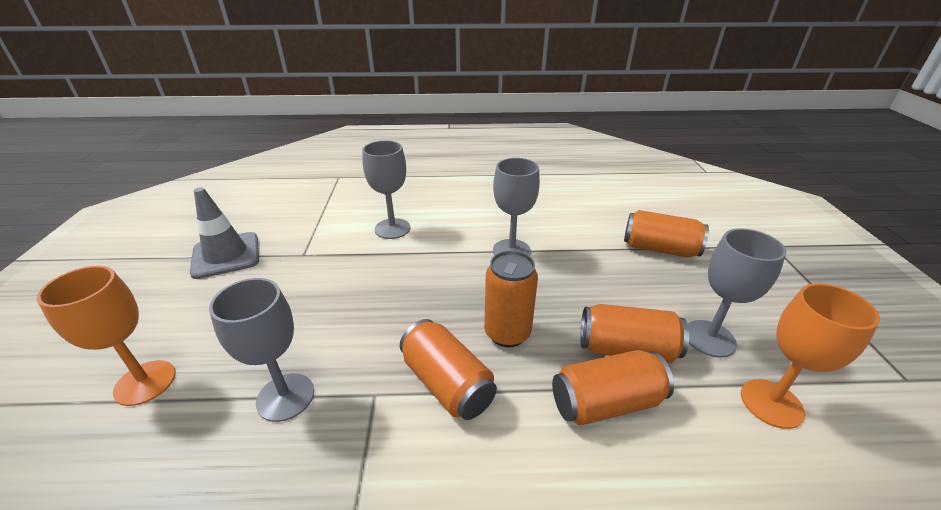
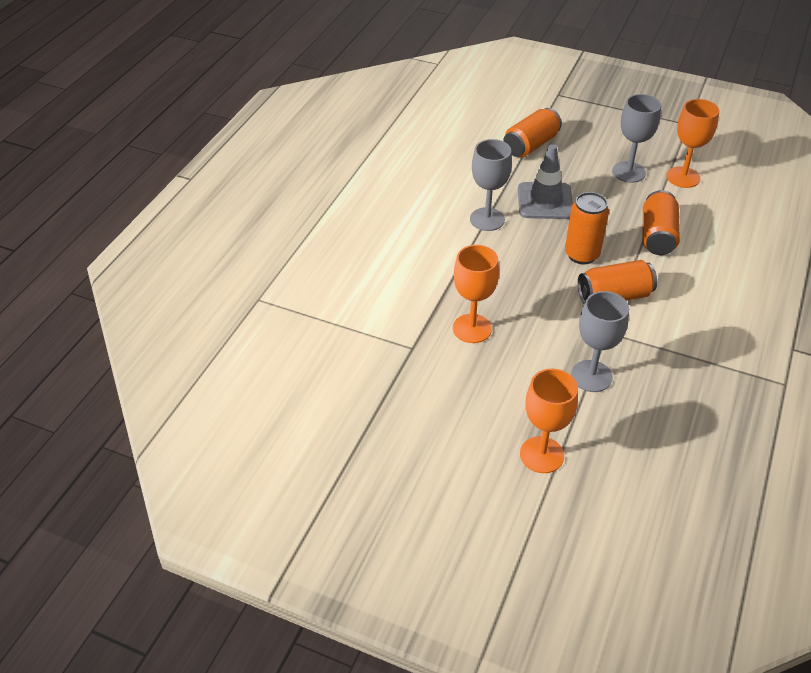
camera: 65 degrees left, 10 degrees up
(226, 255) = (379, 404): grey traffic cone -> grey traffic cone (545, 201)
(341, 281) = (472, 328): none -> orange goblet
(392, 228) = (405, 280): grey goblet -> none
(626, 349) = (621, 209): orange can -> none

